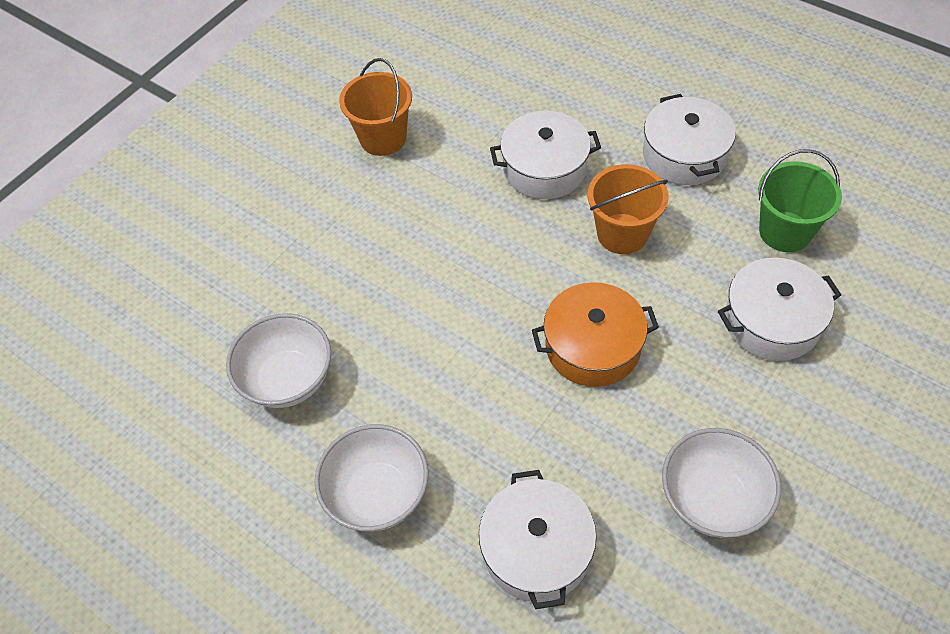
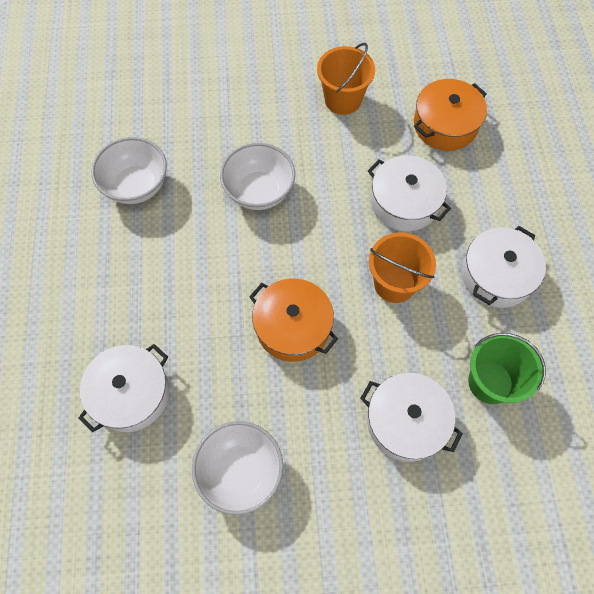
camera: 45 degrees right, 10 degrees up
(378, 494) = (102, 285): white bowl -> white bowl (259, 191)
(495, 84) = (445, 125): none -> orange pot

